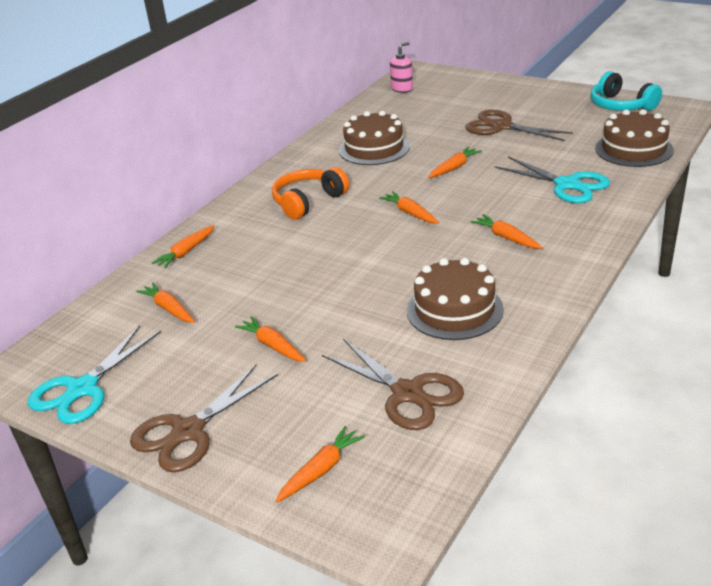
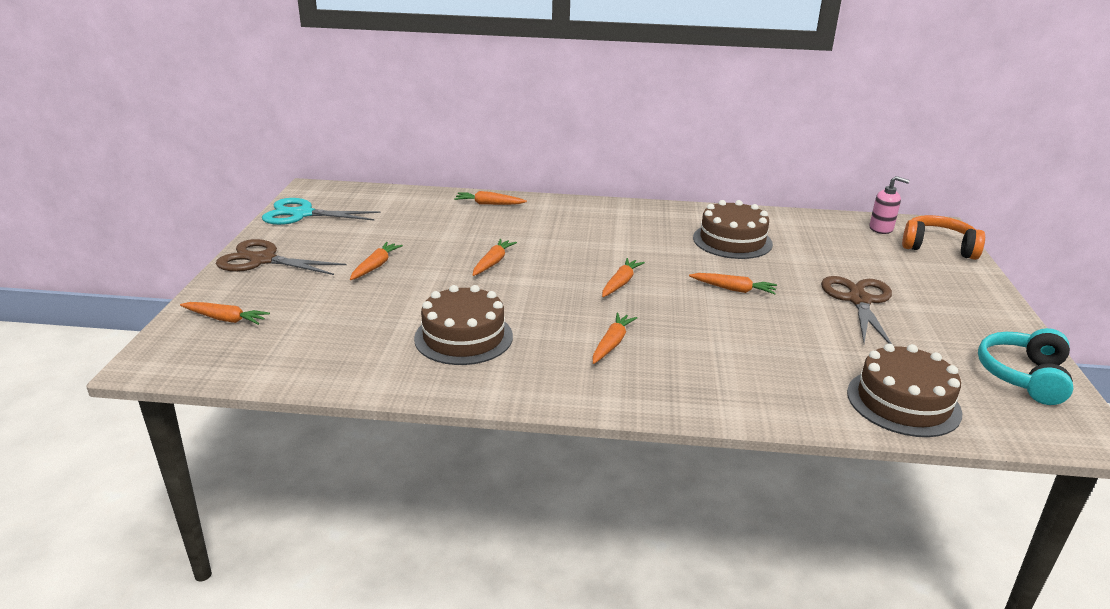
camera: 60 degrees right, 5 degrees down
(169, 309) = (408, 217): orange carrot -> orange carrot (493, 262)
(308, 202) = (603, 232): orange headphones -> orange headphones (938, 247)
(408, 393) = (329, 337): brown scissors -> none
(567, 185) = (759, 365): turquoise scissors -> none

